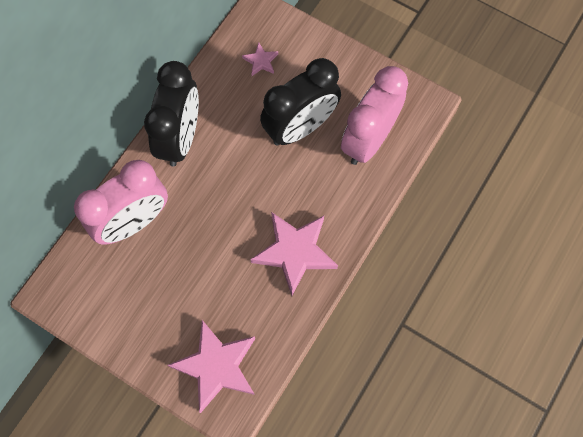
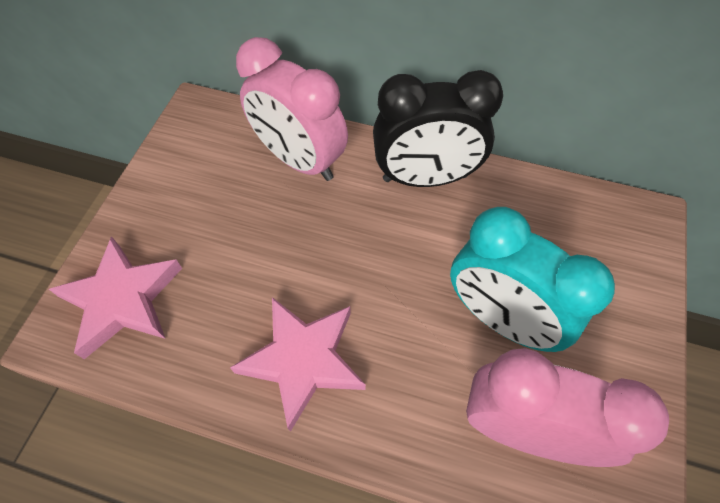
camera: 75 degrees right, 10 degrees down
(261, 61) = (576, 240): pink star -> none
(300, 127) = (500, 318): black clock -> turquoise clock

